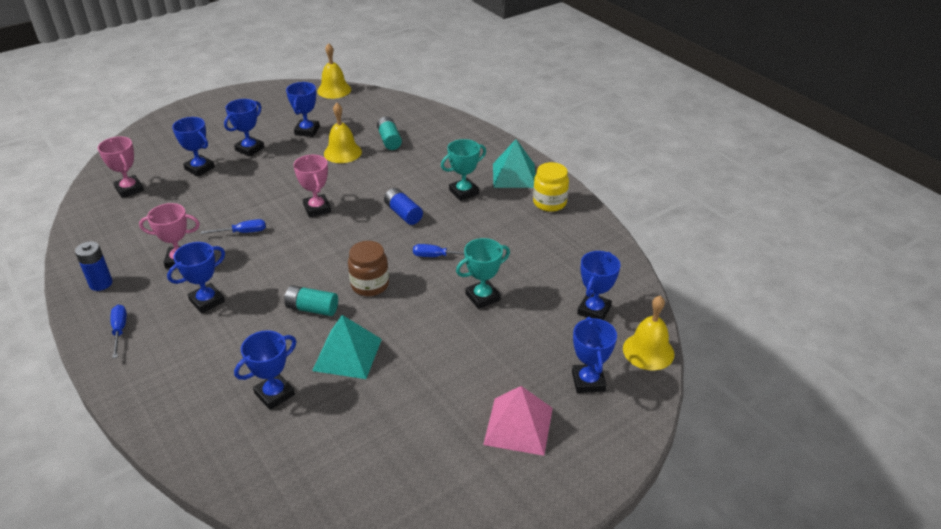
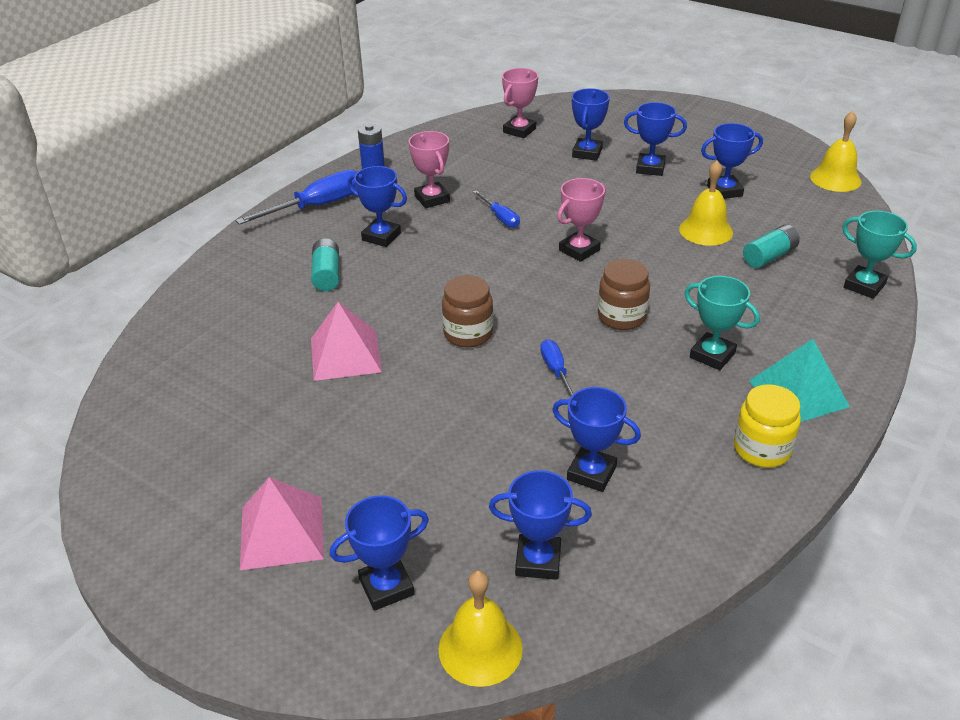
camera: 70 degrees right, 0 degrees up
(119, 330) = (317, 206): blue screwdriver -> blue screwdriver, size x1.83
(274, 394) = (268, 325): blue trophy -> blue trophy (591, 473)
(312, 308) = (405, 306): turquoise battery -> turquoise battery (327, 274)
(347, 354) = (345, 355): turquoise pyramid -> pink pyramid
(403, 213) = (621, 317): blue battery -> brown jar
(482, 297) = (501, 435): turquoise trophy -> turquoise trophy (864, 286)

